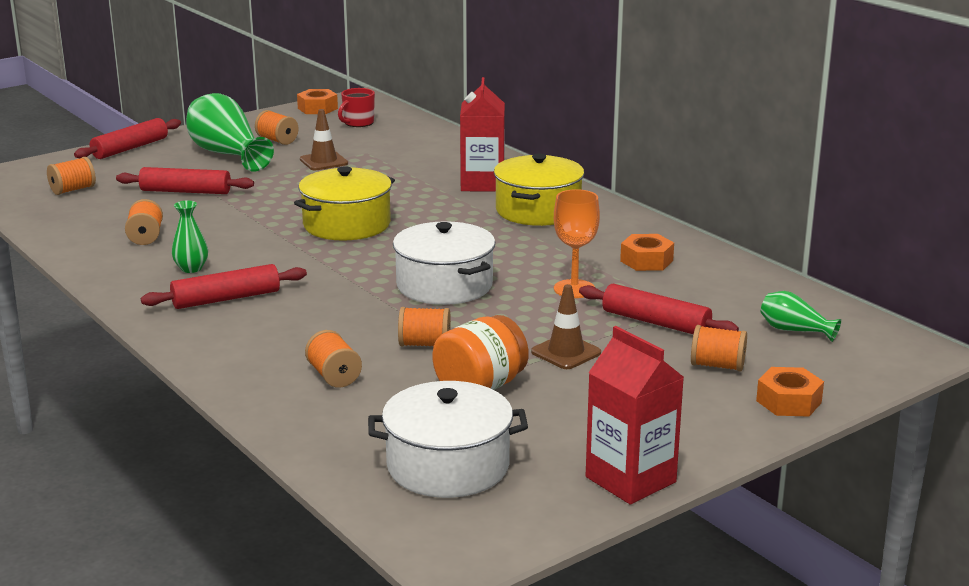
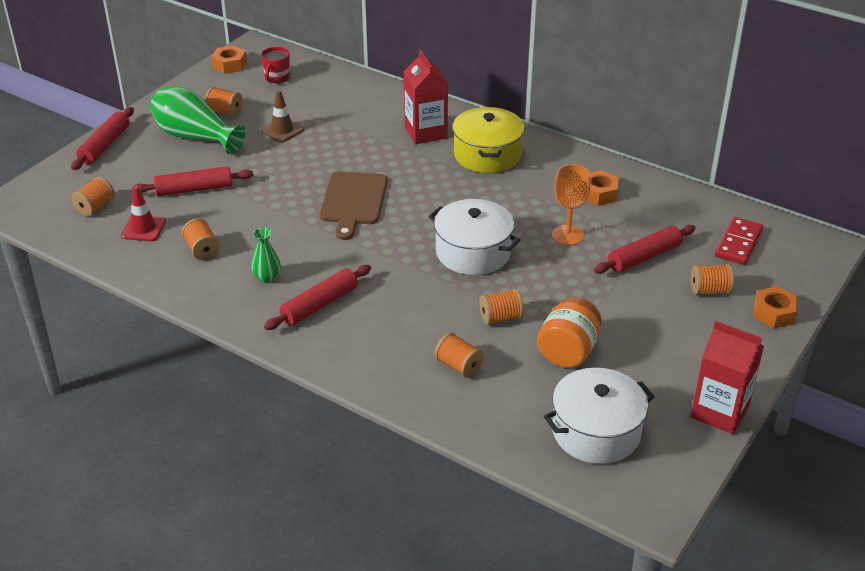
camera: 20 degrees left, 15 degrees up
(103, 212) = (143, 228): none -> red traffic cone
(347, 225) = (353, 201): yellow pot -> brown cutting board
(566, 352) = (603, 302): brown traffic cone -> none
(655, 322) = (644, 257): red rolling pin -> red rolling pin turned 45 degrees counterclockwise
(794, 331) = (738, 243): green vase -> red domino

